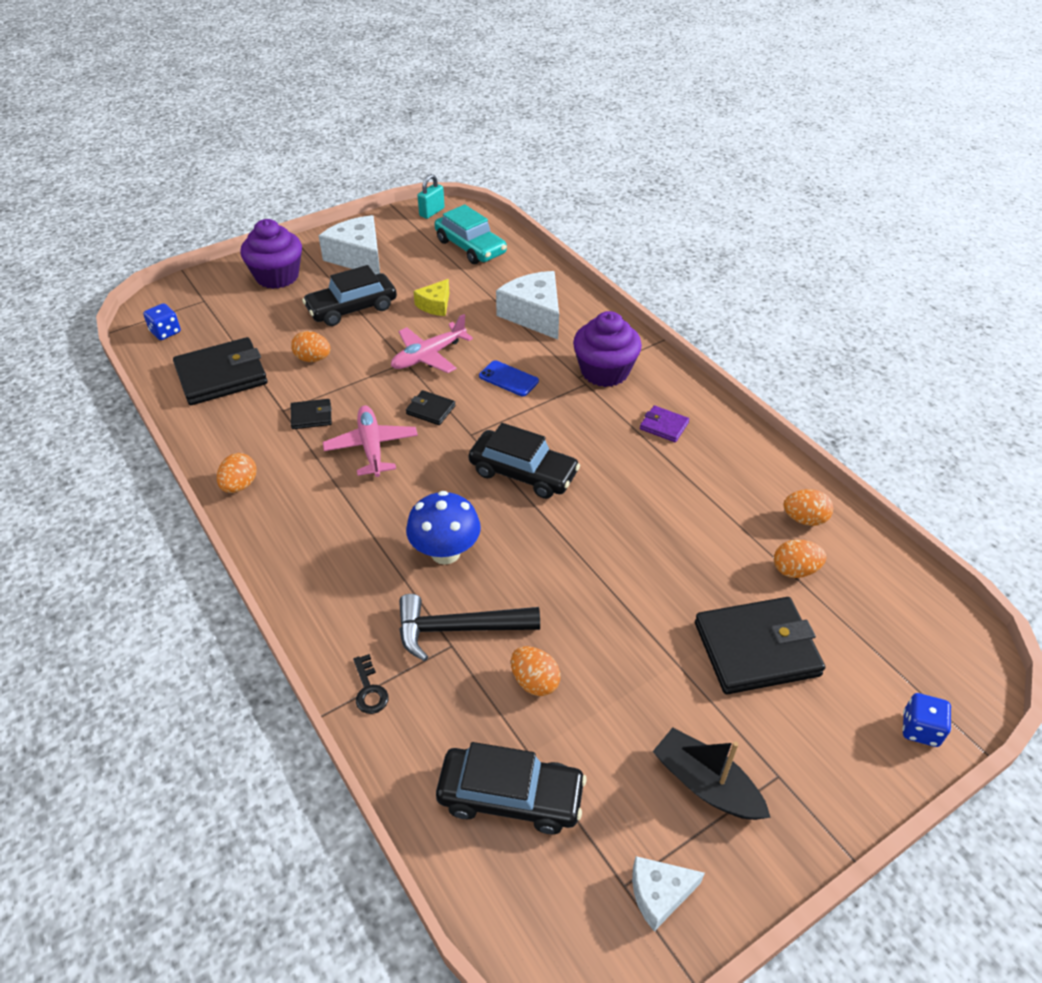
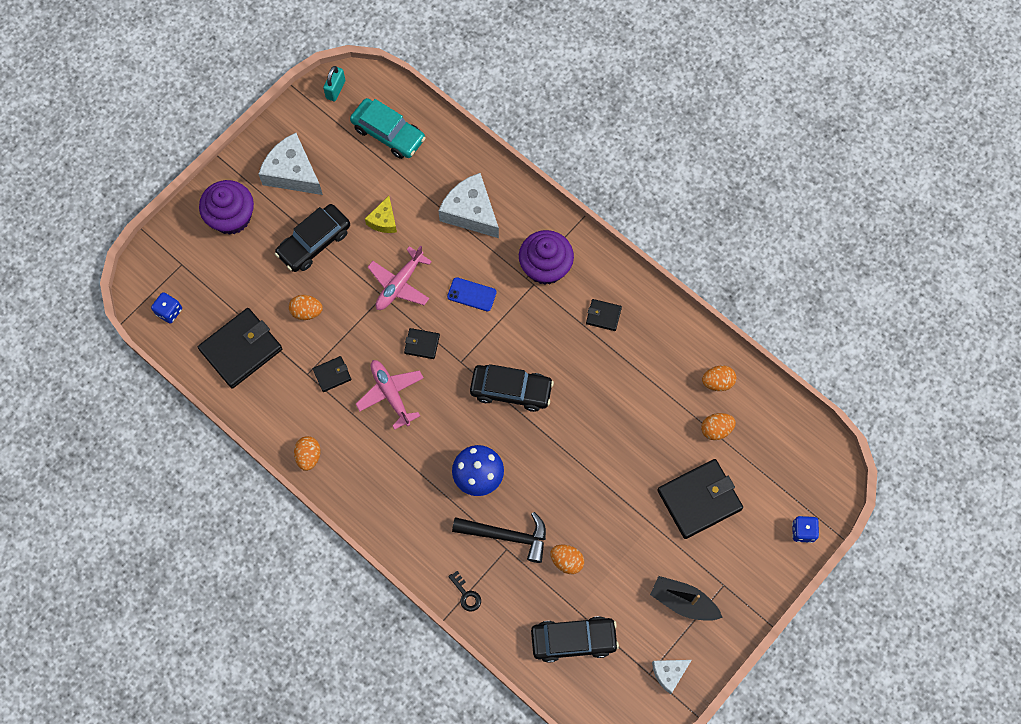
camera: 15 degrees left, 25 degrees up
(458, 629) = (507, 536): black hammer -> black hammer turned 150 degrees counterclockwise
(664, 426) = (603, 315): purple wallet -> black wallet

